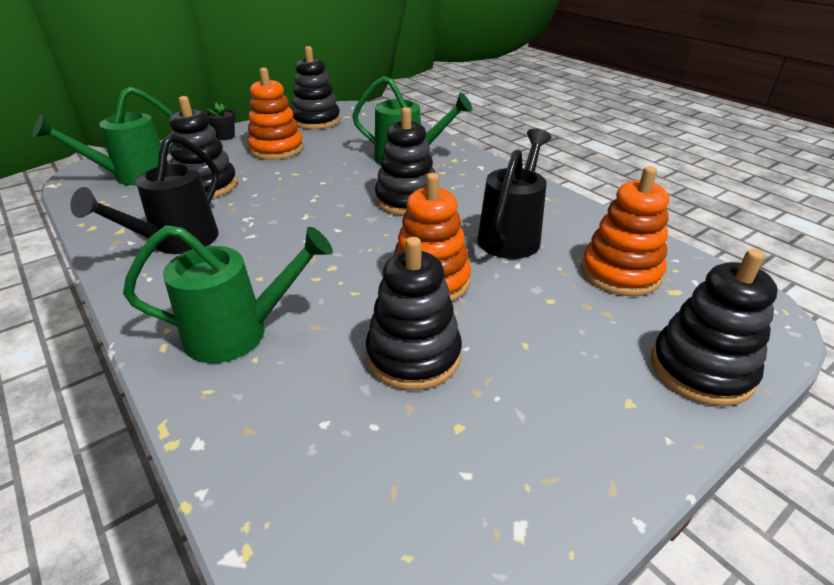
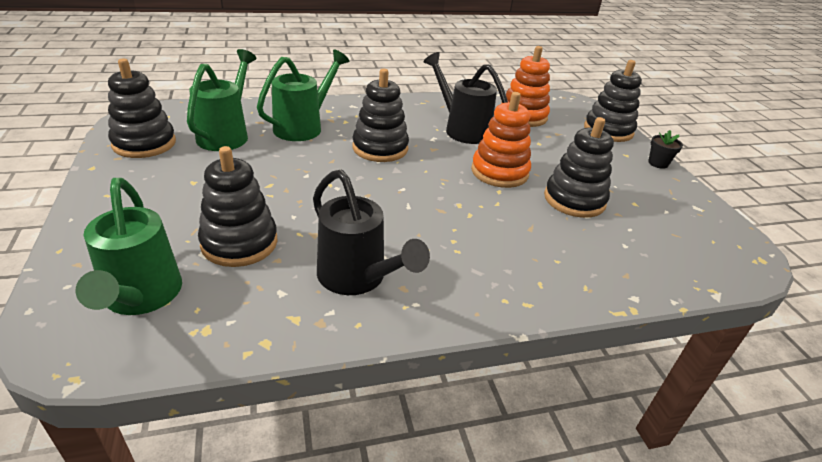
camera: 70 degrees left, 0 degrees up
(225, 136) = (101, 208): black flower pot -> black flower pot (658, 163)
(238, 333) = (525, 263): green watering can -> green watering can (226, 134)
(276, 149) = (193, 182): orange stacking toy -> none

